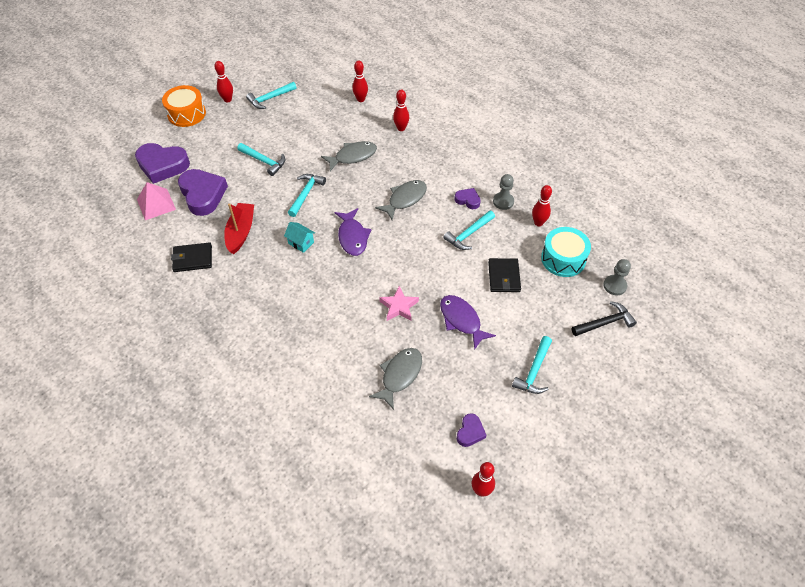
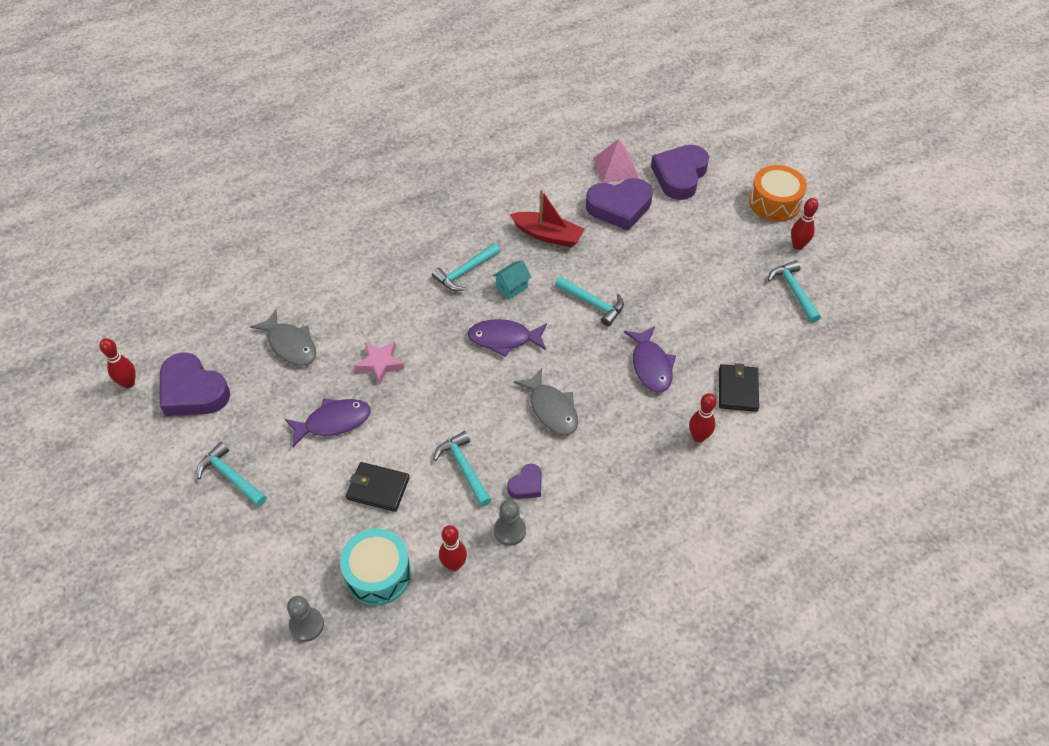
camera: 105 degrees right, 0 degrees up
(192, 259) = (522, 192): black wallet -> black wallet (738, 389)
(264, 161) = (664, 270): turquoise hammer -> turquoise hammer (465, 272)
(353, 156) = (651, 366): grey fish -> purple fish
(360, 99) = (775, 398): red bowling pin -> none
(470, 432) = (193, 391): purple heart -> purple heart, size x2.03
(605, 322) = (256, 586): black hammer -> none

